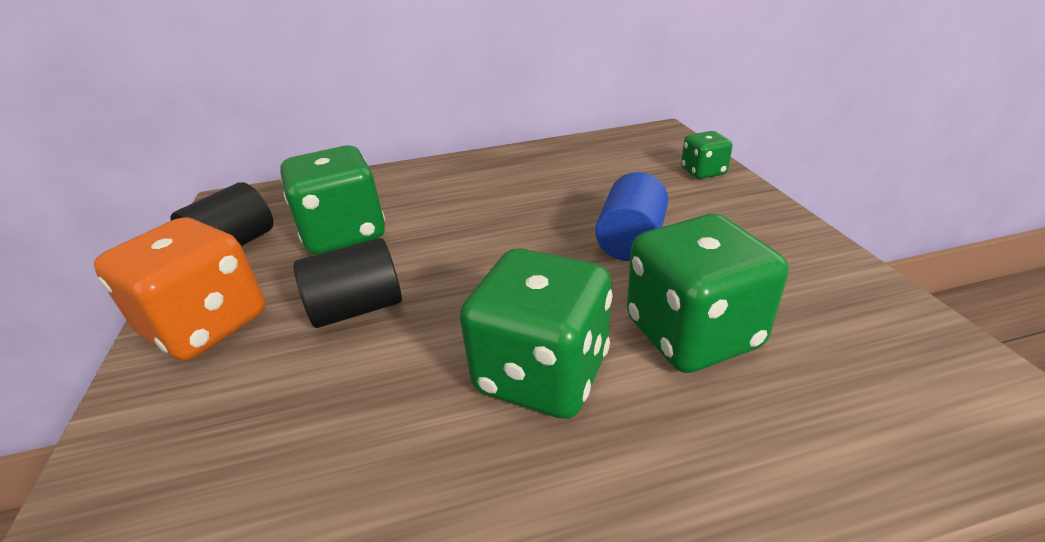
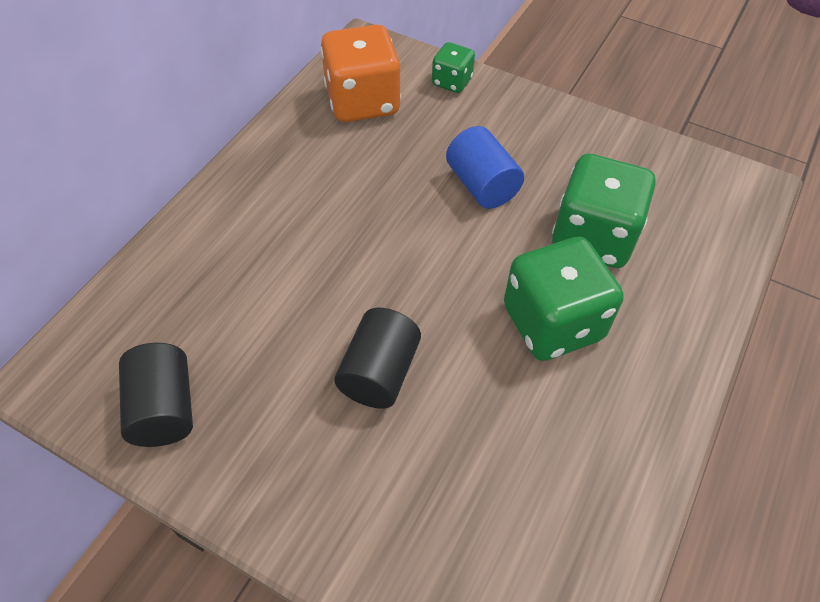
camera: 50 degrees left, 20 degrees up
(207, 325) = (286, 476): orange dice -> orange dice (362, 102)
(344, 234) = (253, 324): green dice -> none

